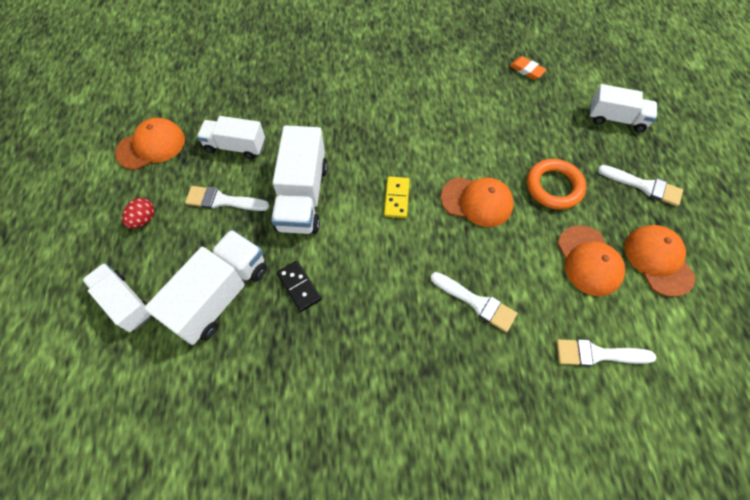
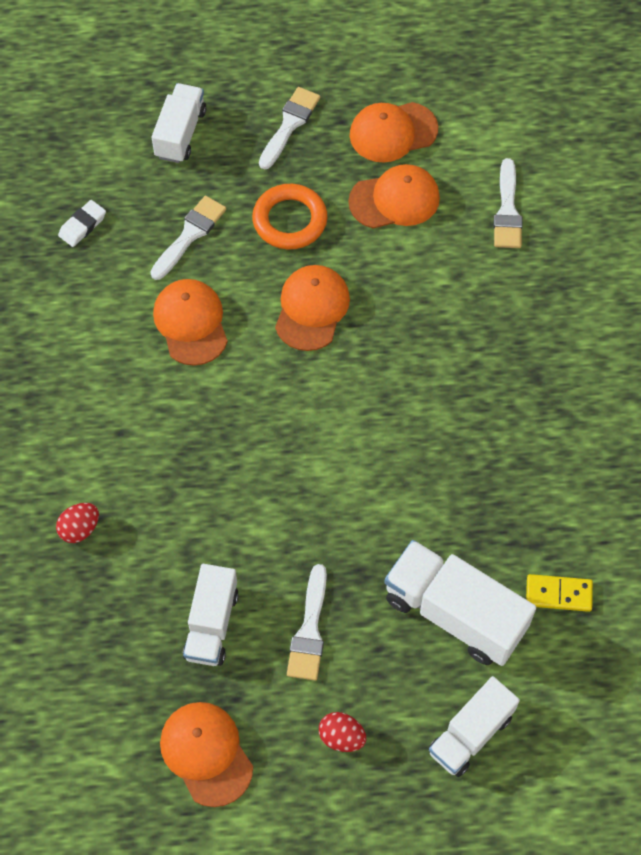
camera: 90 degrees left, 0 degrees up
(299, 287) = (439, 518): black domino -> none
(302, 196) = (303, 522): white truck -> none
(307, 80) = (80, 529): none -> red egg
(396, 198) = (306, 403): yellow domino -> yellow domino (558, 594)
(457, 129) = (191, 323): none -> orange cap
(476, 302) = (452, 321): white brush -> white brush (190, 235)
(526, 70) = (82, 225): orange eraser -> white eraser

